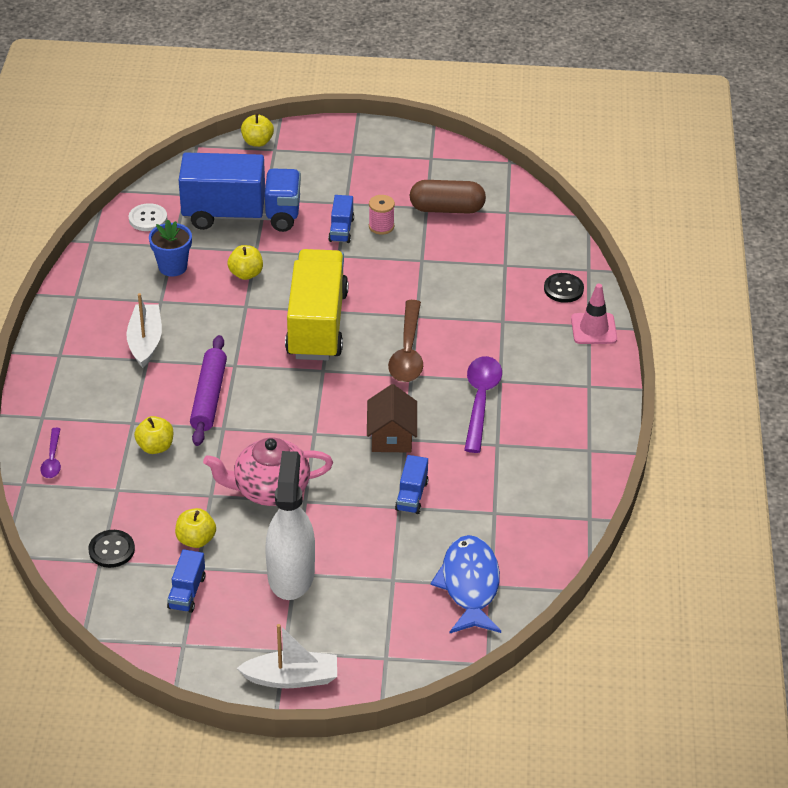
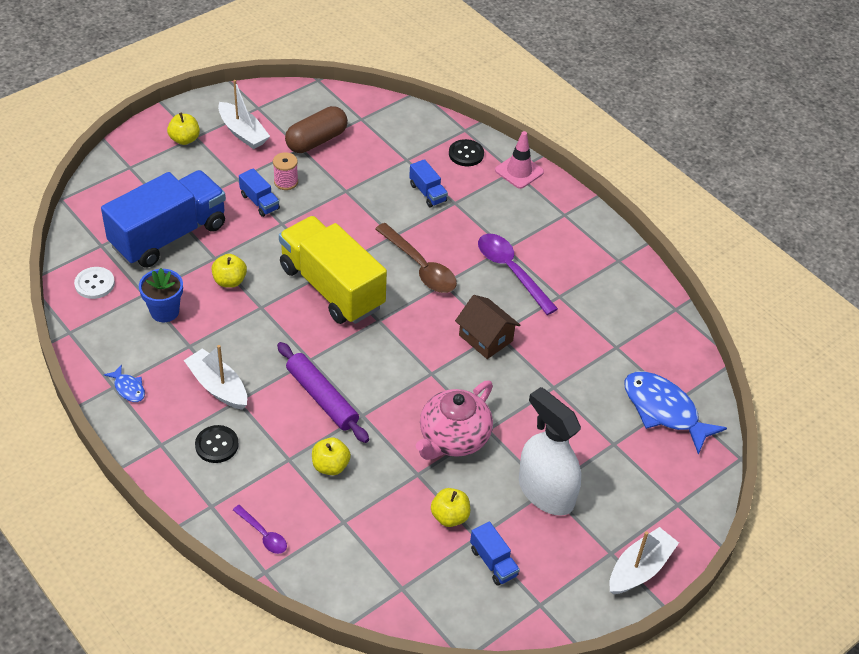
camera: 45 degrees left, 5 degrees up
(84, 304) = (128, 388): none -> blue fish
(111, 550) = (399, 572): black button -> black button (217, 445)
(257, 142) = (108, 168): yellow apple -> yellow apple (184, 139)
(394, 170) = (243, 132): none -> white boat
(411, 495) = (551, 373): blue truck -> blue truck (427, 193)

